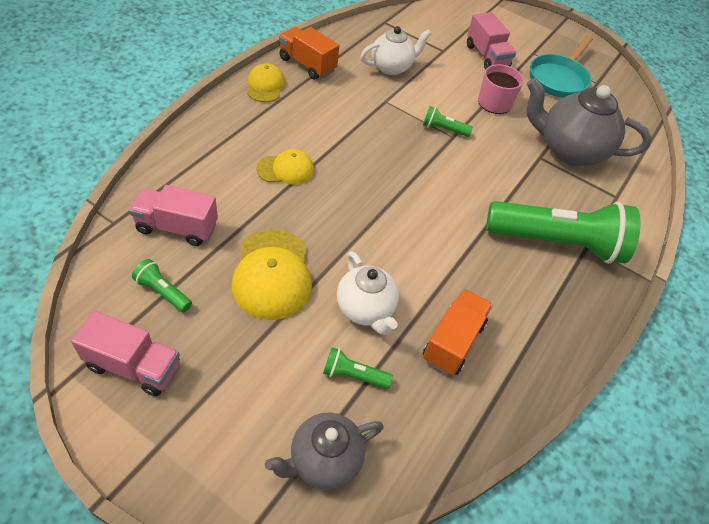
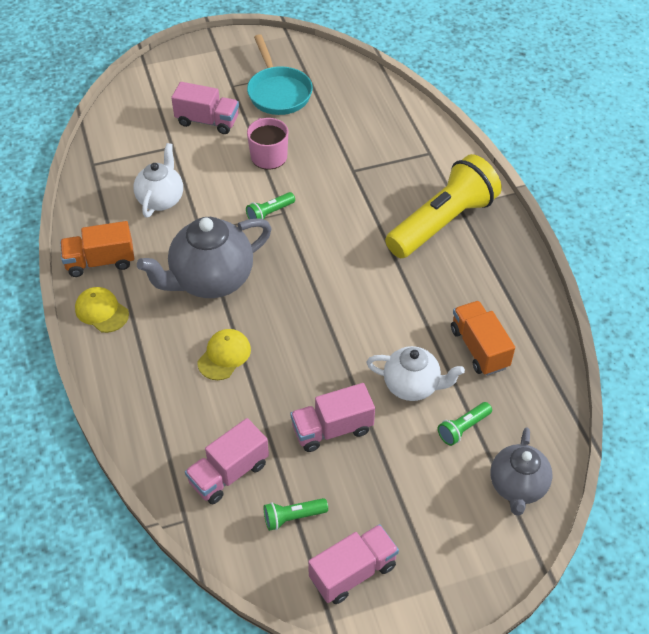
camera: 45 degrees left, 0 degrees up
(272, 274) = (332, 429): yellow cap -> pink truck
(557, 242) = (442, 222): green flashlight -> yellow flashlight
(569, 150) = (361, 146): grey teapot -> grey teapot (211, 280)

